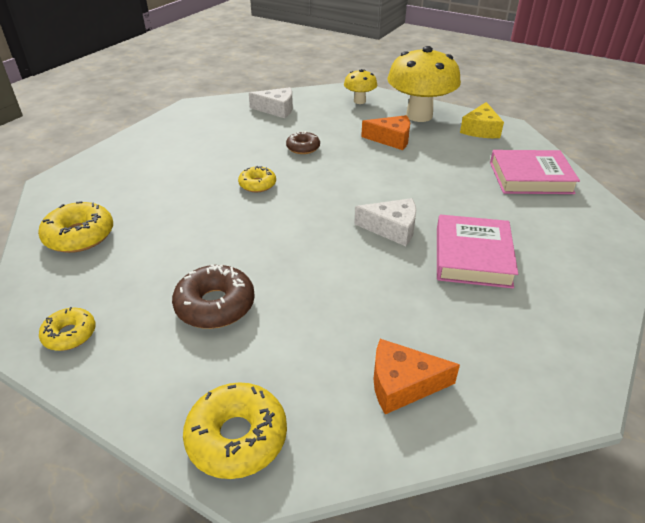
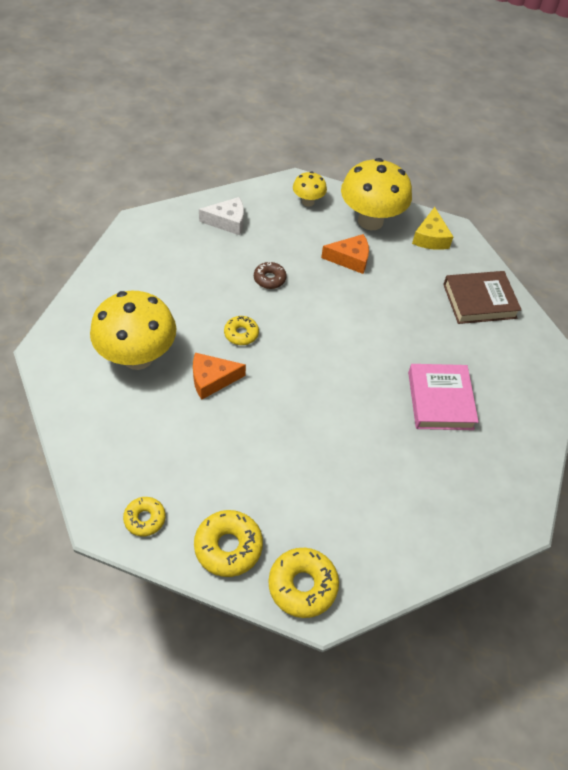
camera: 15 degrees left, 15 degrees up
(79, 236) = (103, 415): yellow donut -> yellow donut (228, 547)
(142, 194) = (138, 357): none -> yellow mushroom
(215, 305) = (249, 476): brown donut -> none
(392, 229) = (371, 376): white cheese -> none
(402, 384) = (405, 527): orange cheese -> orange cheese (212, 379)
(530, 177) = (479, 301): pink book -> brown book

